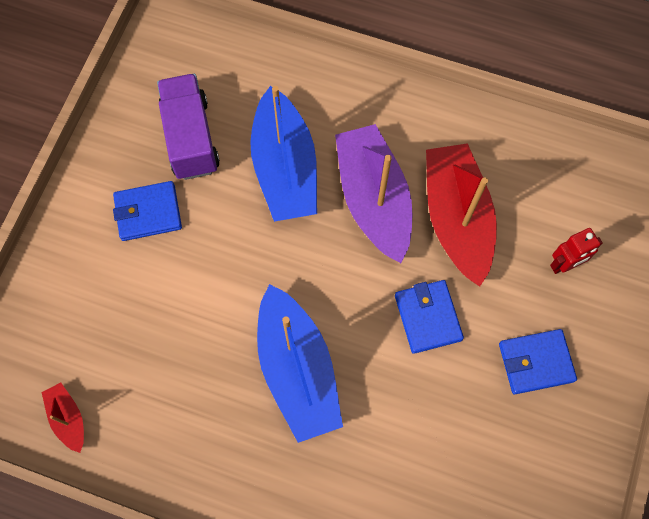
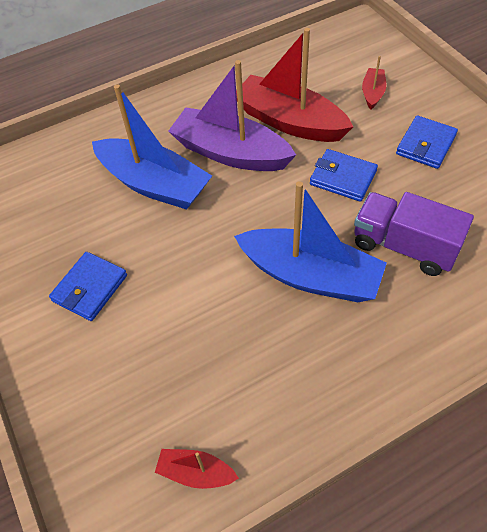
camera: 45 degrees left, 15 degrees down
(190, 138) = (67, 222): purple truck -> purple truck (404, 246)
(564, 264) = (372, 93): red robot -> red boat

